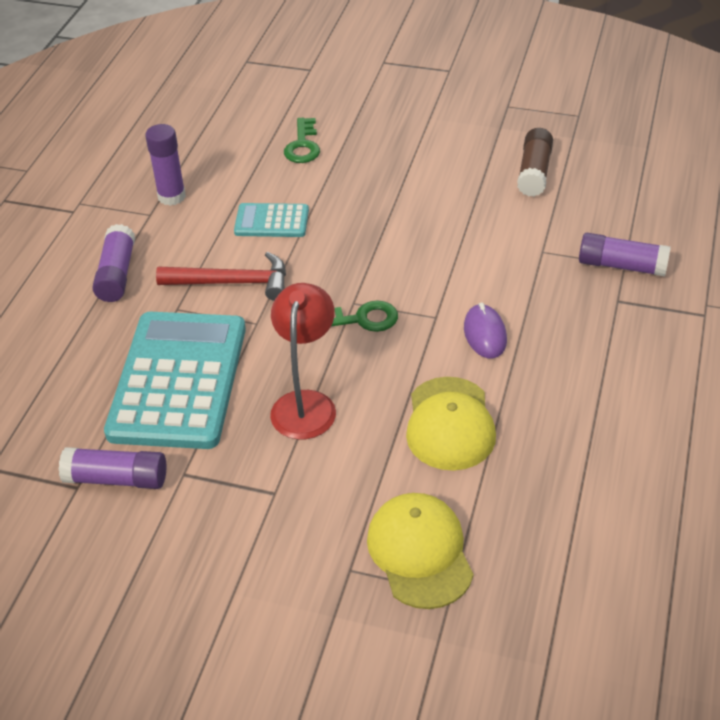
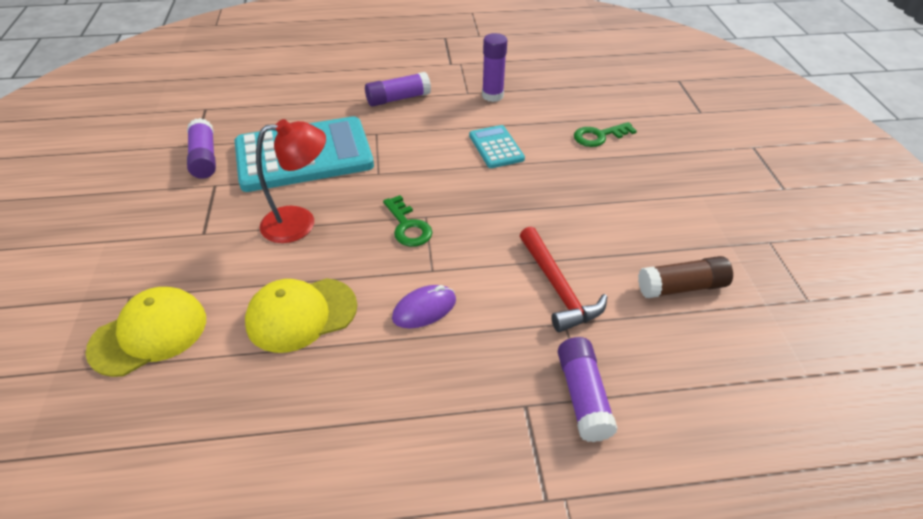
camera: 65 degrees right, 0 degrees up
(232, 282) = (416, 149): red hammer -> red hammer (557, 287)

